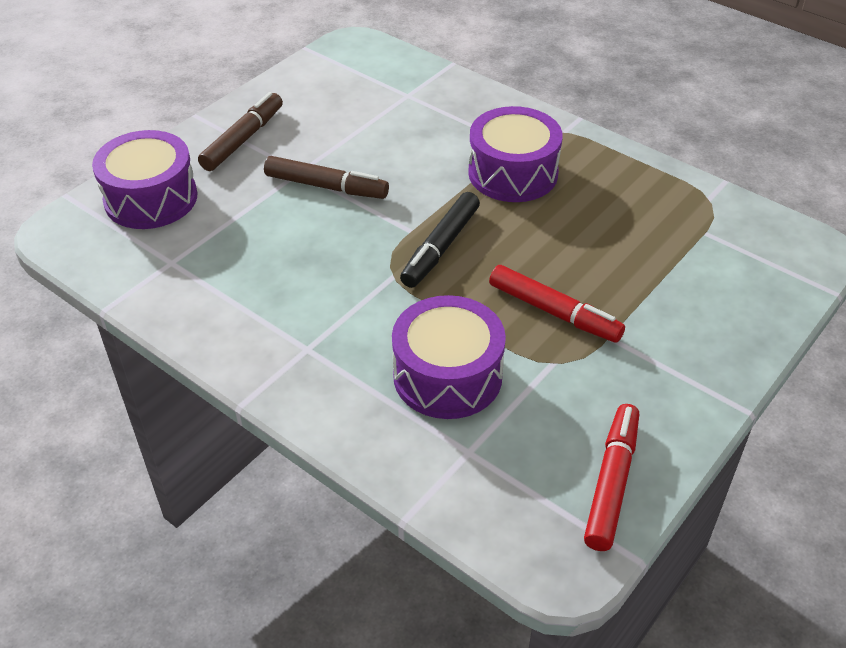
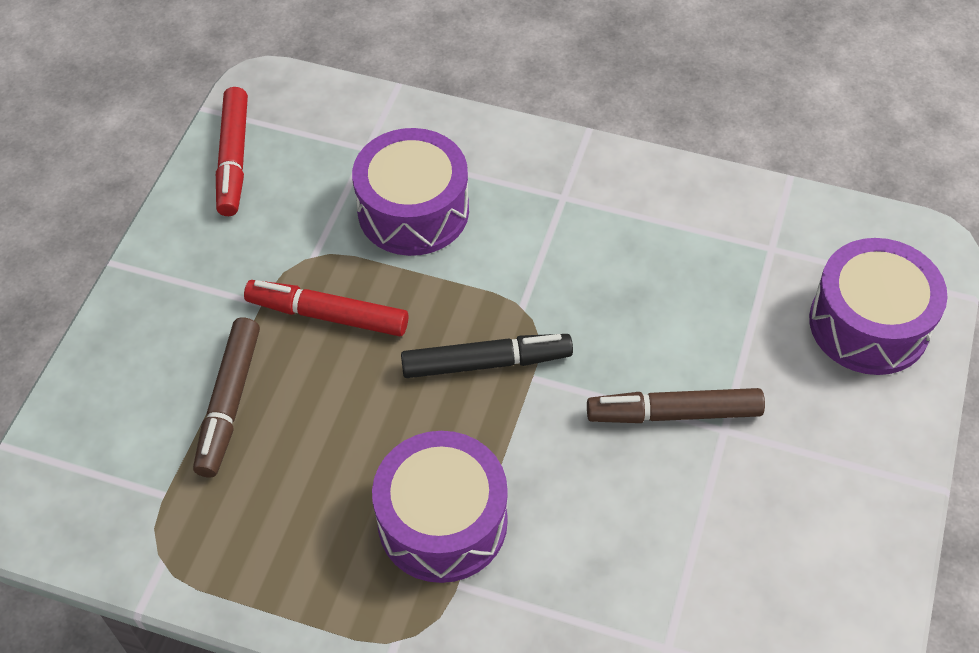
camera: 160 degrees right, 10 degrees up
(243, 139) = (838, 462): brown marker -> brown marker (229, 403)
(440, 247) = (486, 363): black marker -> black marker turned 75 degrees clockwise

